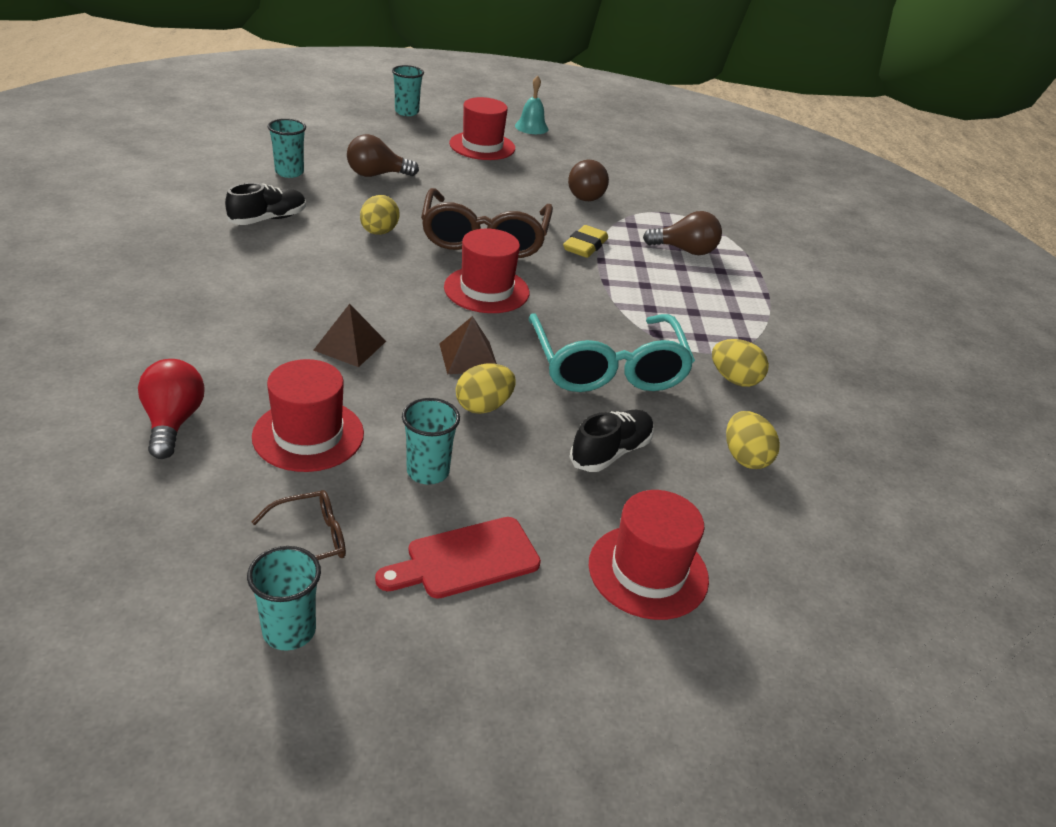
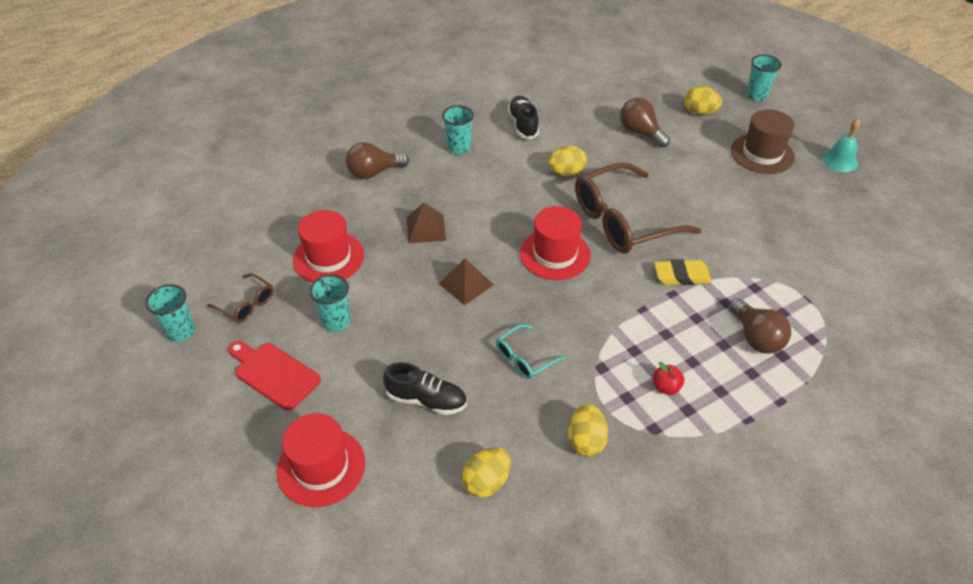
camera: 65 degrees right, 10 degrees up
(173, 422) = (298, 206): red light bulb -> none
(268, 219) = (523, 125): black shoe -> black shoe turned 120 degrees counterclockwise
(289, 172) = (590, 100): turquoise cup -> turquoise cup (458, 148)
(482, 146) = (762, 153): red hat -> brown hat
(483, 406) = (419, 315): yellow egg -> yellow egg (699, 112)
(586, 195) = (767, 241): brown light bulb -> brown light bulb (374, 172)
(607, 368) = (524, 358): turquoise glasses -> turquoise glasses, size x0.46
(705, 313) = (666, 387): none -> red apple

